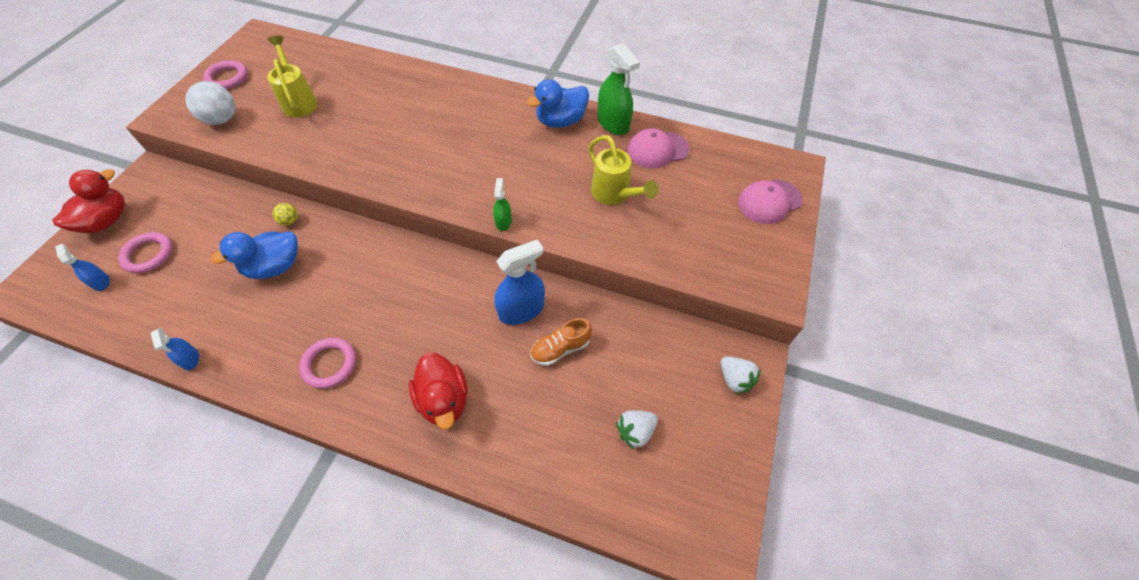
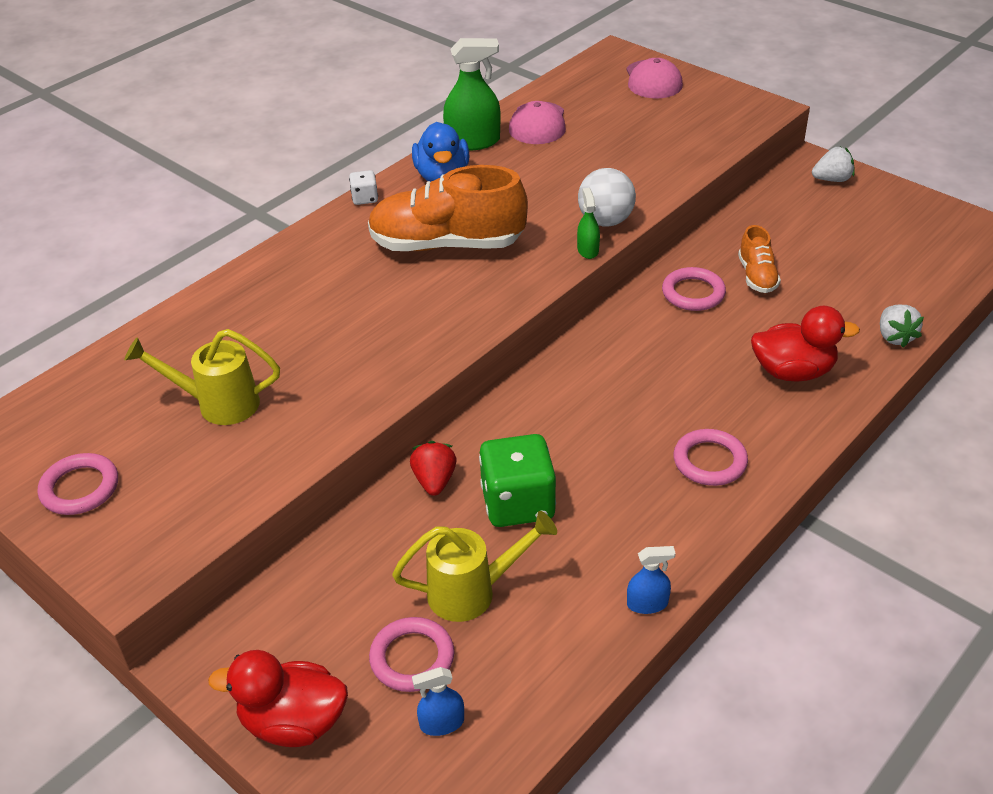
camera: 65 degrees left, 15 degrees down
(107, 221) = (293, 722): red duck -> red duck turned 45 degrees counterclockwise
(222, 119) = (196, 498): white ball -> white ball (605, 221)
(275, 267) = (518, 503): blue duck -> green dice
(290, 221) = (434, 481): yellow ball -> red strawberry
(481, 146) = (447, 244): none -> orange shoe
(503, 221) = (588, 250): green spray bottle -> green spray bottle turned 60 degrees clockwise
(518, 93) = (365, 198): none -> white dice
(521, 310) = (693, 293): blue spray bottle -> pink ring
(615, 195) = (590, 166): yellow watering can -> yellow watering can (473, 592)
(635, 431) = (870, 250): white strawberry -> white strawberry (895, 337)

